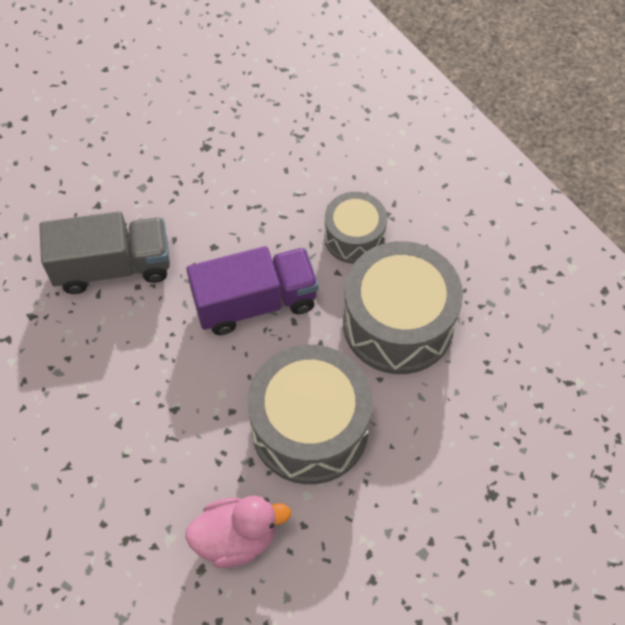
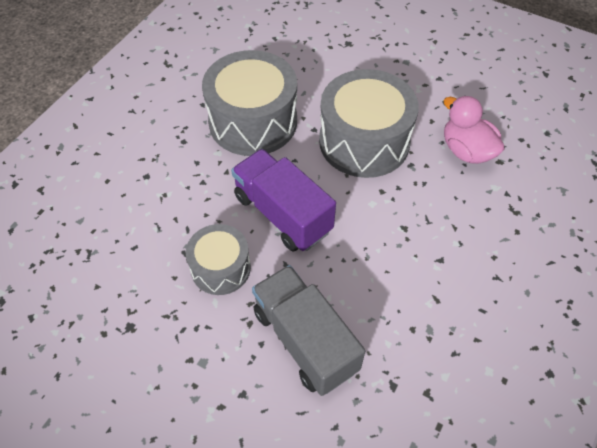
camera: 115 degrees left, 5 degrees down
(354, 237) = (187, 172): grey drum -> grey drum (221, 268)

